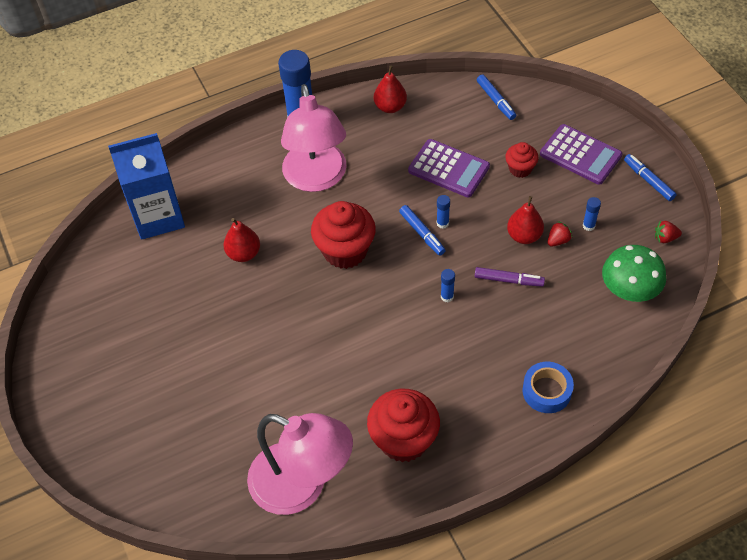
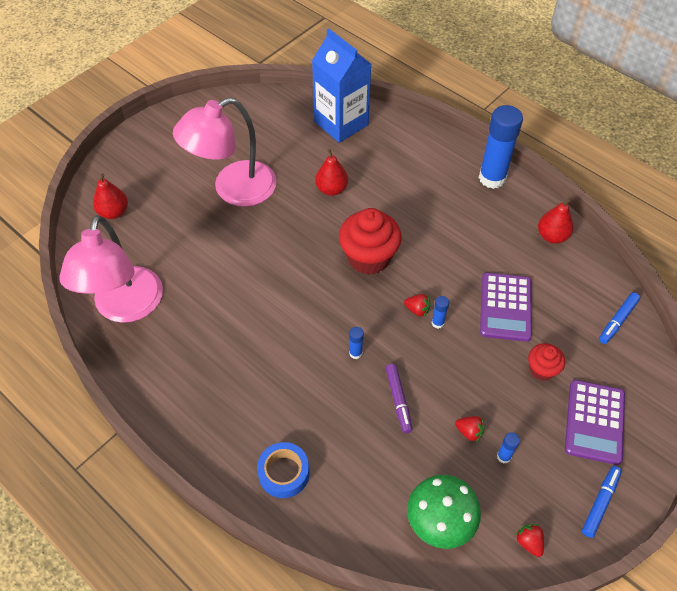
camera: 65 degrees right, 0 degrees up
(316, 178) = (436, 210): pink lamp -> pink lamp (233, 189)
(403, 440) = (191, 367): red cupcake -> none
(422, 233) = (417, 310): blue marker -> red strawberry
(524, 236) = (459, 398): red pear -> red pear (114, 212)

